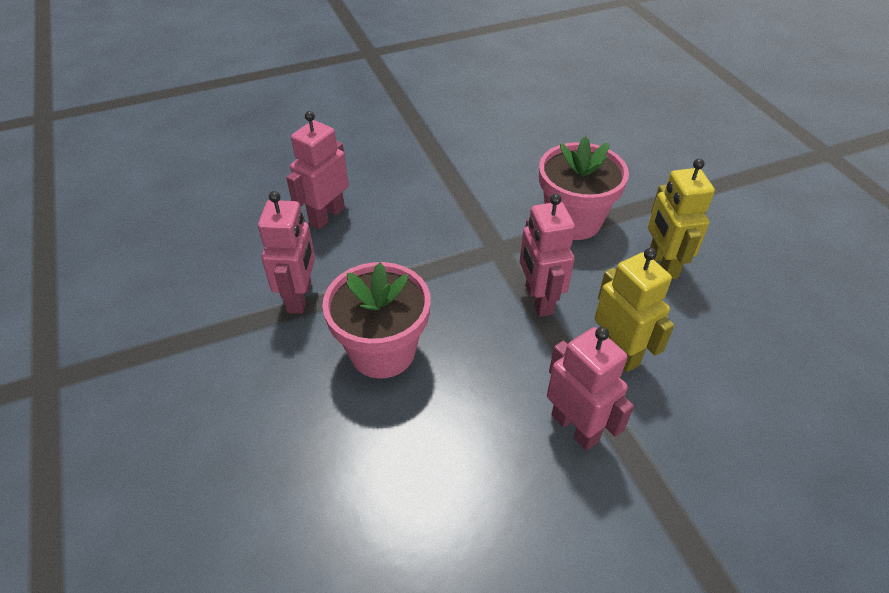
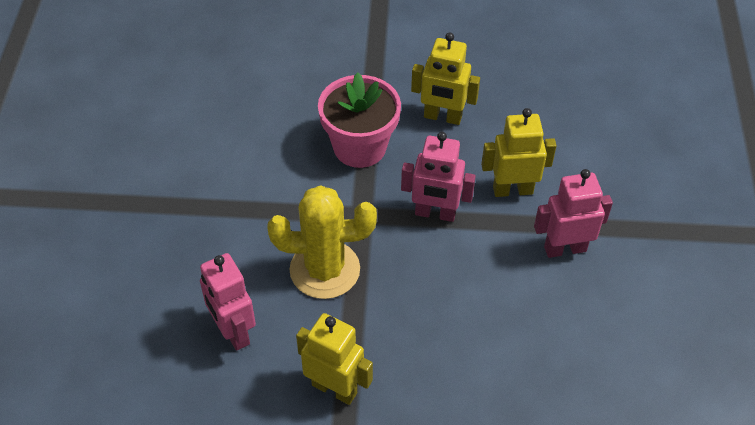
camera: 65 degrees left, 5 degrees up
(300, 297) = (334, 388): pink robot -> yellow robot
(382, 351) = (433, 344): pink flower pot -> none
(421, 247) = (325, 270): none -> yellow cactus

